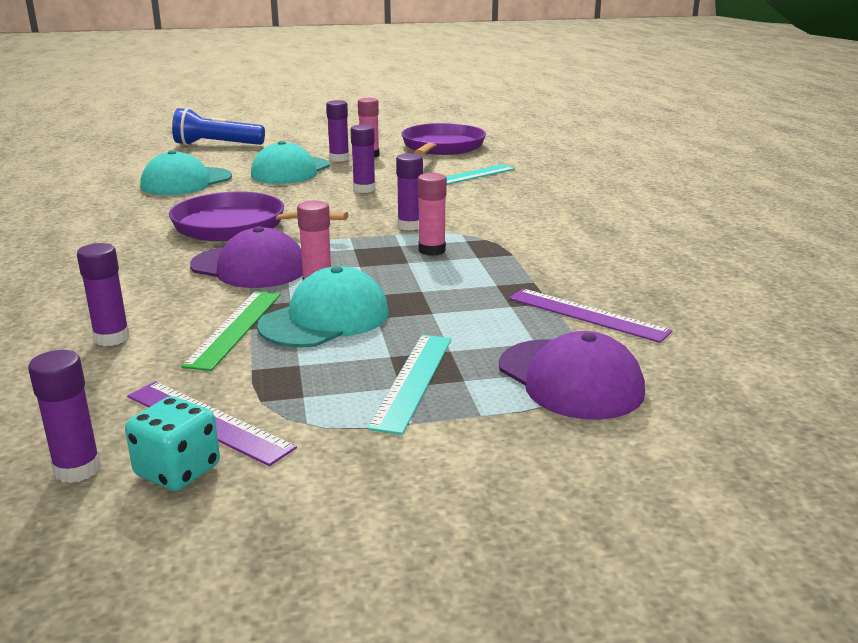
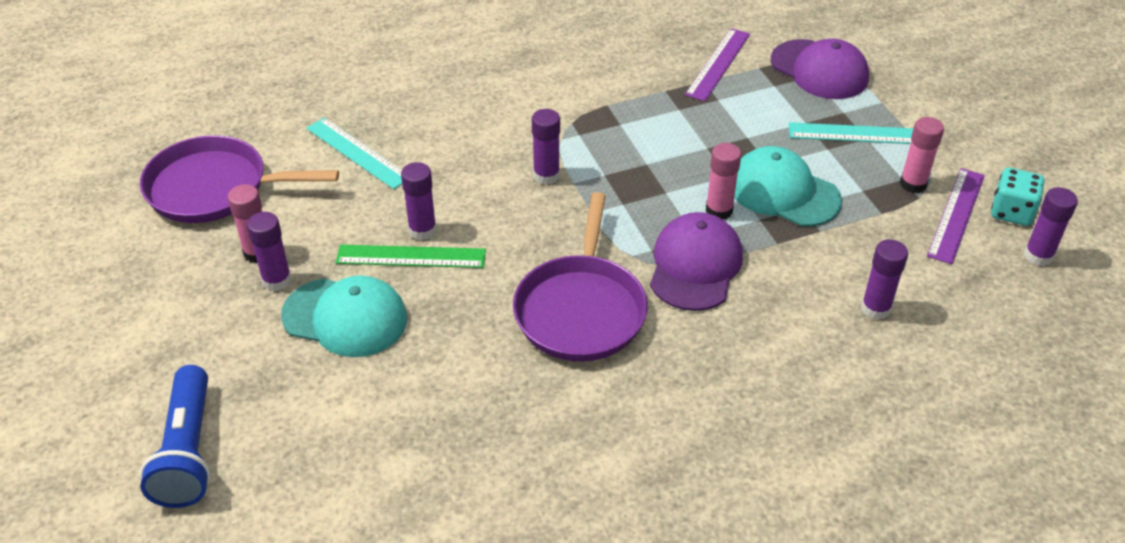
camera: 100 degrees left, 20 degrees up
(186, 182) = (411, 417): turquoise cap -> none
(234, 328) = (823, 239): green ruler -> green ruler (411, 257)
(432, 250) = (612, 153): pink glue stick -> pink glue stick (913, 184)
(570, 379) = (819, 70): purple cap -> purple cap turned 90 degrees clockwise

